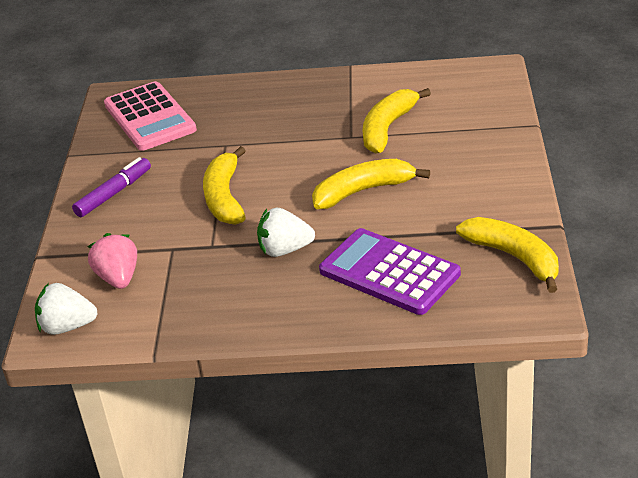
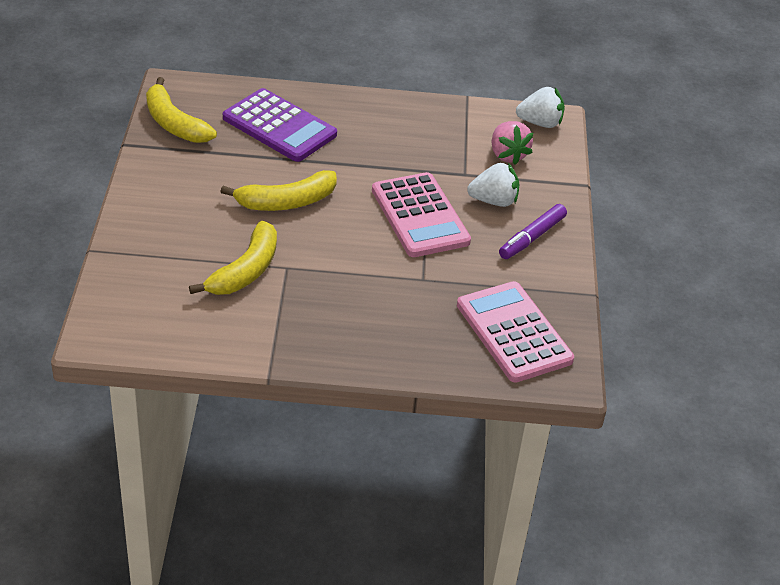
camera: 175 degrees right, 5 degrees up
(225, 197) = (420, 216): yellow banana -> pink calculator
(285, 250) = (364, 157): white strawberry -> white strawberry (494, 201)

